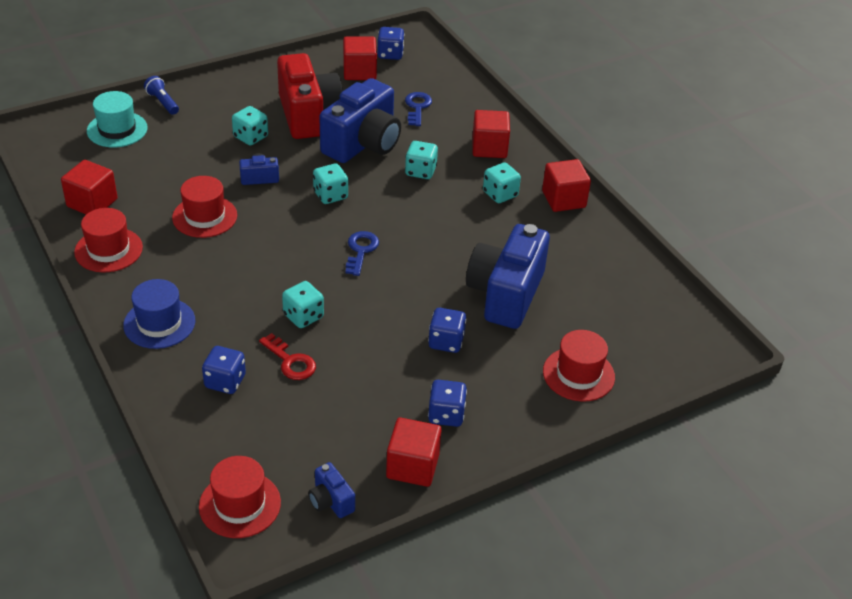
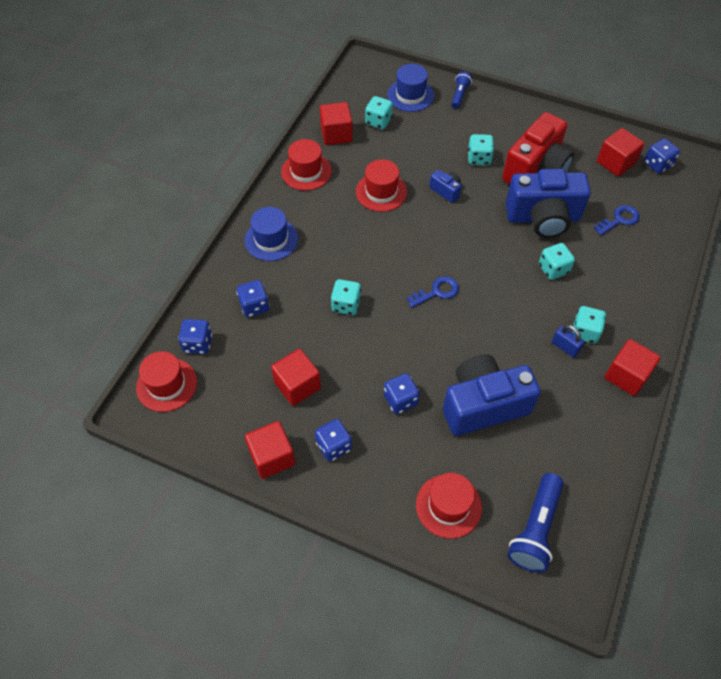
camera: 55 degrees right, 15 degrees up
(117, 129) = (410, 95): turquoise hat -> blue hat
(218, 451) = (198, 343): none -> blue dice
(290, 361) = (301, 326): red key -> none
(330, 195) = (471, 238): turquoise dice -> turquoise dice (378, 121)
(331, 501) = (206, 430): blue camera -> none
(489, 148) = (628, 291): red cube -> red cube (297, 385)
(502, 214) = (565, 347): none -> blue padlock
(647, 336) = (535, 529): none -> blue flashlight

